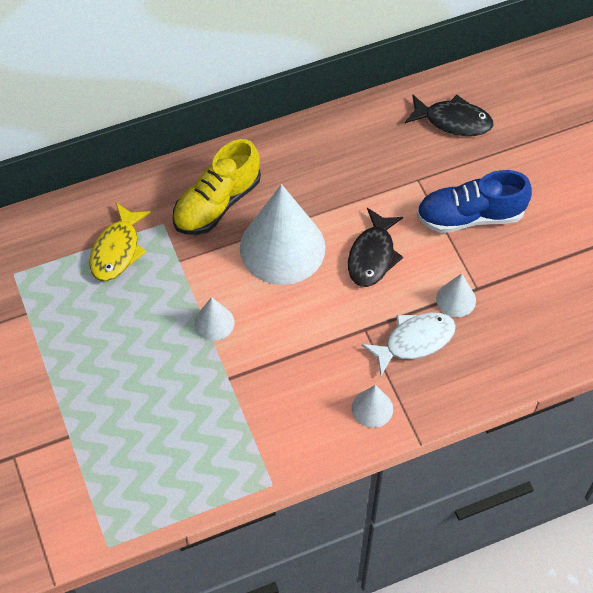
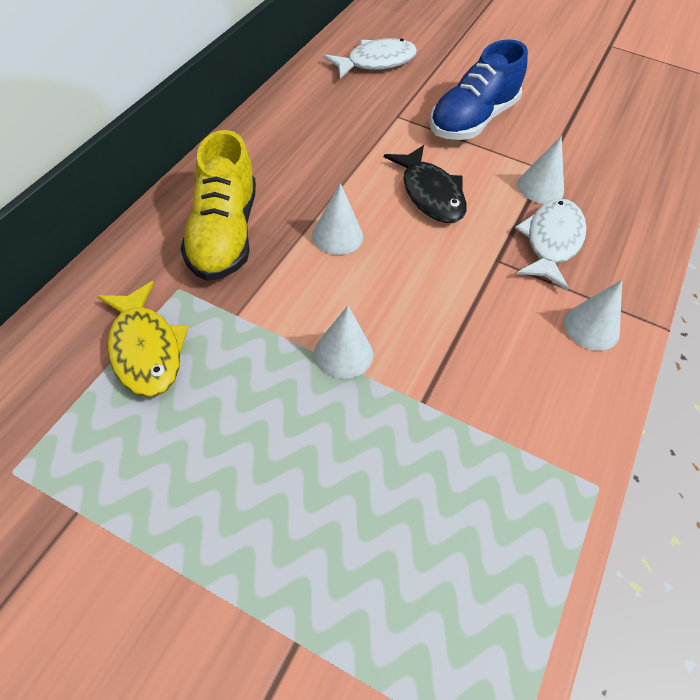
camera: 45 degrees left, 5 degrees down
(282, 247) = (337, 235): white cone -> white cone, size x0.45
(453, 121) = (376, 62): black fish -> white fish

